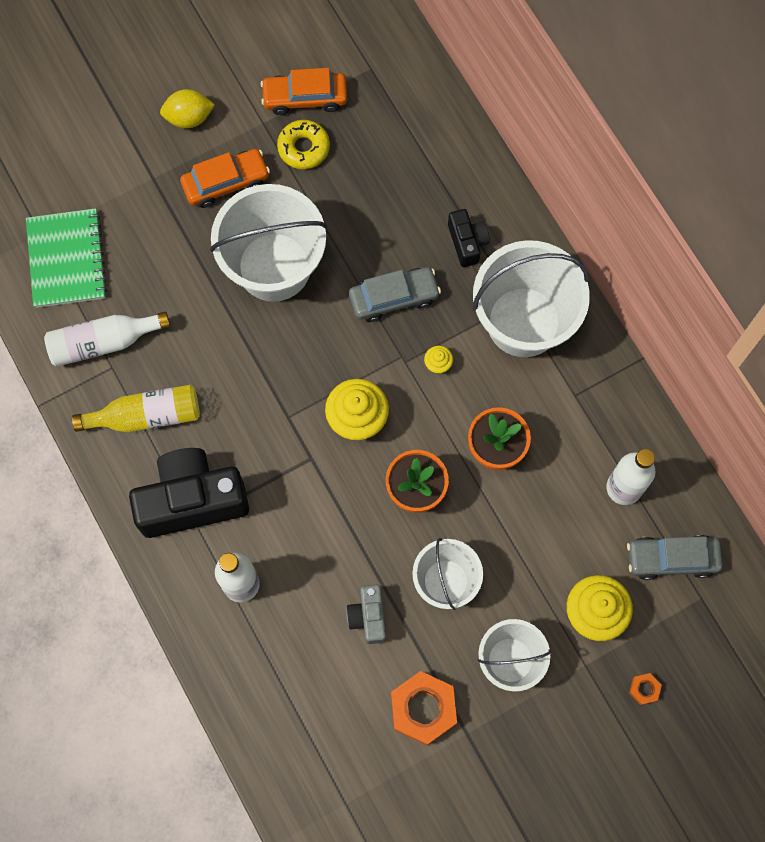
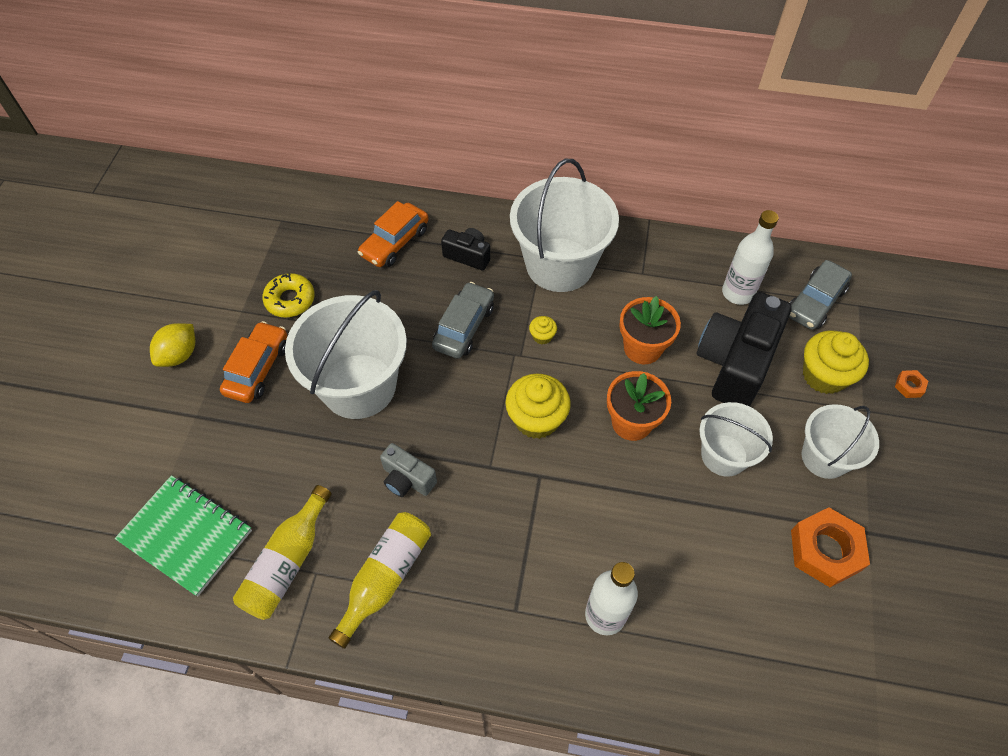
camera: 50 degrees left, 15 degrees down
(103, 342) = (287, 562): white bottle -> yellow bottle
(192, 500) = (495, 598): black camera -> black camera (735, 363)
(305, 97) = (254, 272): orange car -> orange car (395, 242)
(368, 617) = (712, 533): grey camera -> grey camera (407, 479)

